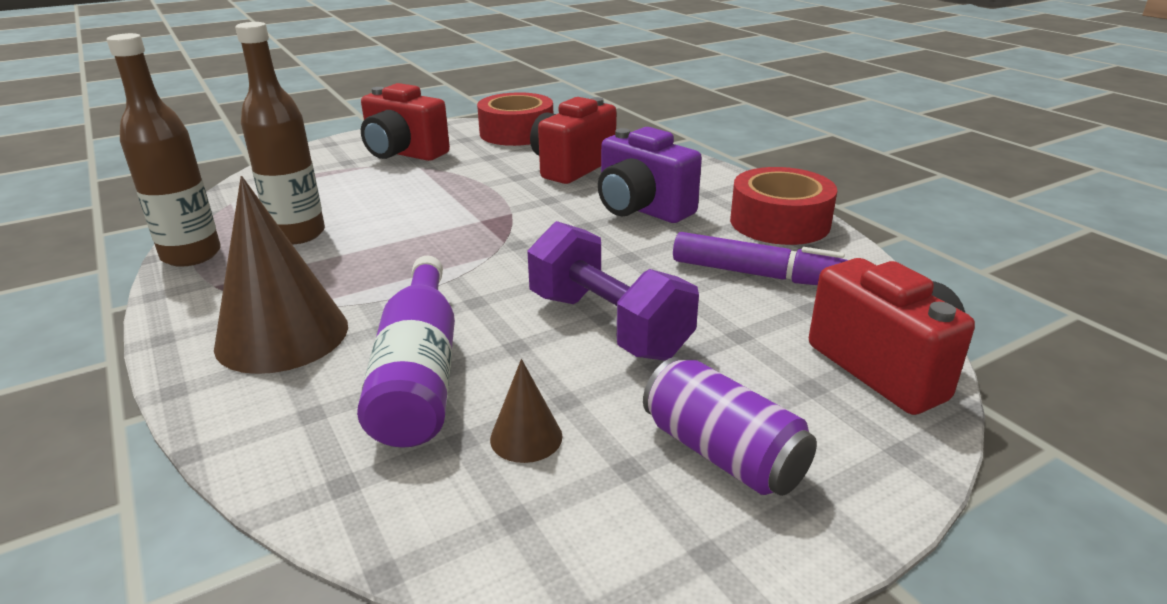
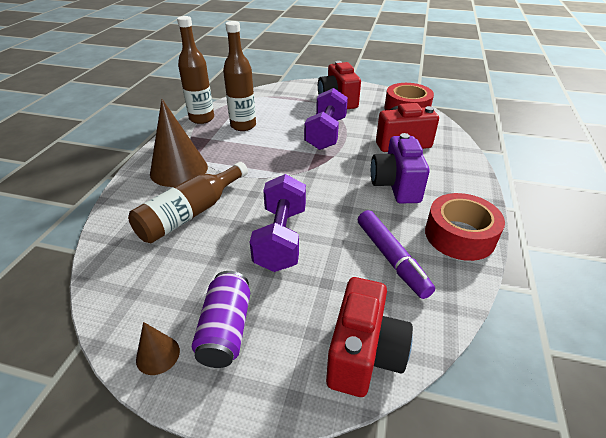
camera: 45 degrees right, 10 degrees up
(419, 373) = (191, 213): purple bottle -> brown bottle
(455, 194) = (326, 133): none -> purple dumbbell
(526, 437) = (180, 265): brown cone -> brown cone (158, 355)

